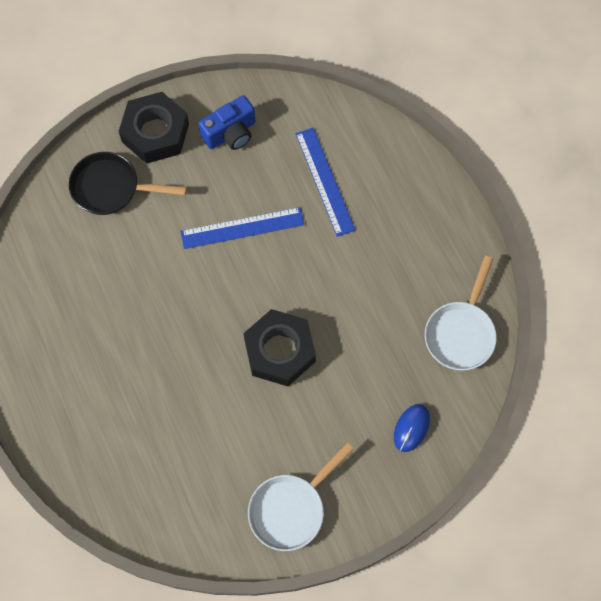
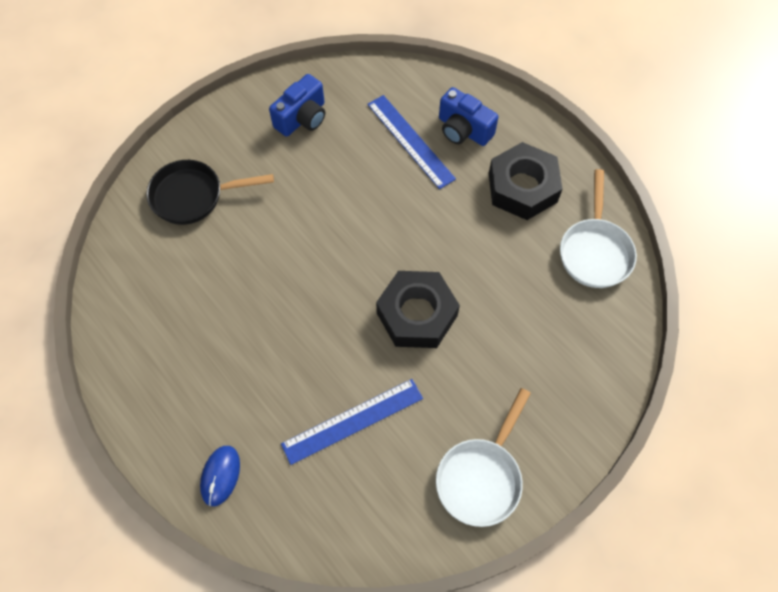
camera: 15 degrees left, 5 degrees down
(155, 133) = (225, 134): black nut -> black nut (522, 187)
(242, 228) = (340, 203): blue ruler -> blue ruler (352, 420)
(378, 182) = (463, 130): none -> blue camera
(411, 428) = (579, 358): blue mouse -> blue mouse (220, 476)

